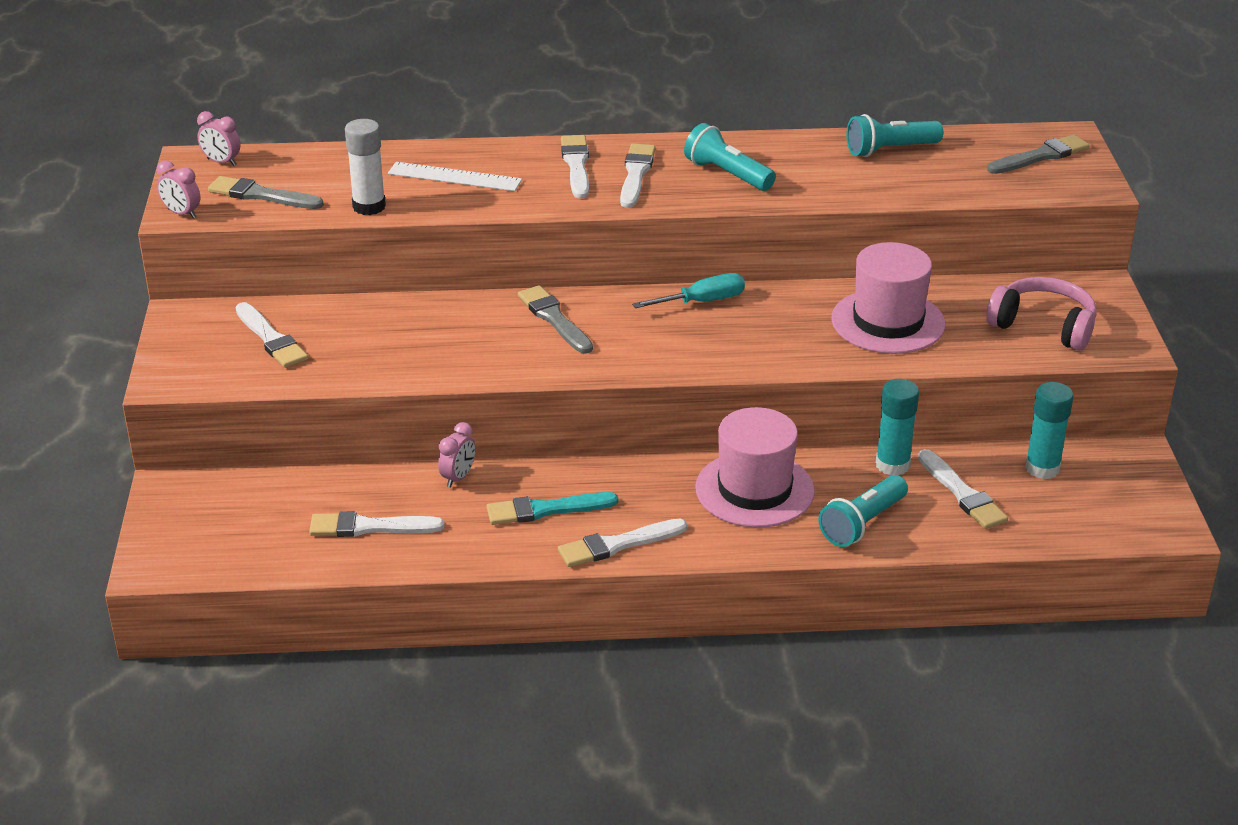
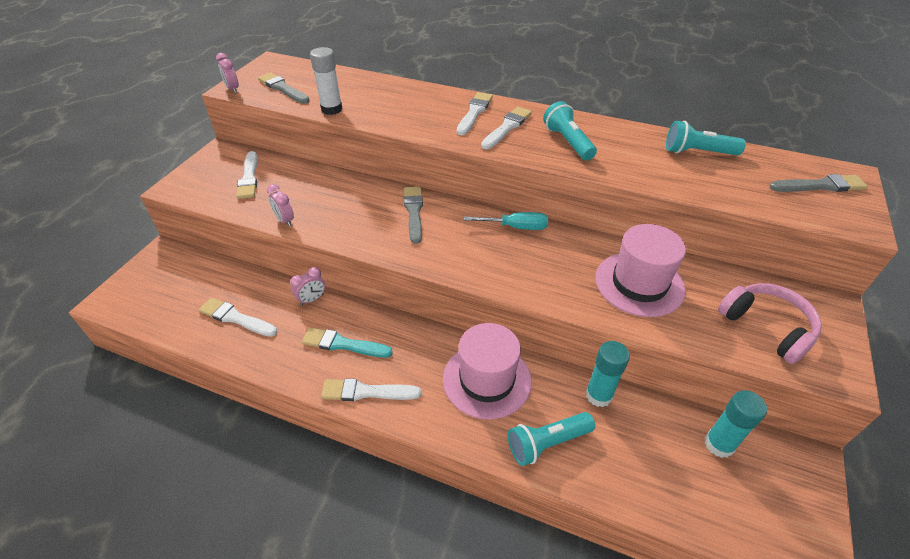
camera: 25 degrees right, 10 degrees up
(221, 162) = (283, 65): pink clock -> pink clock (285, 220)
(454, 177) = (396, 103): white ruler -> none
(962, 493) = (640, 444): white brush -> none

